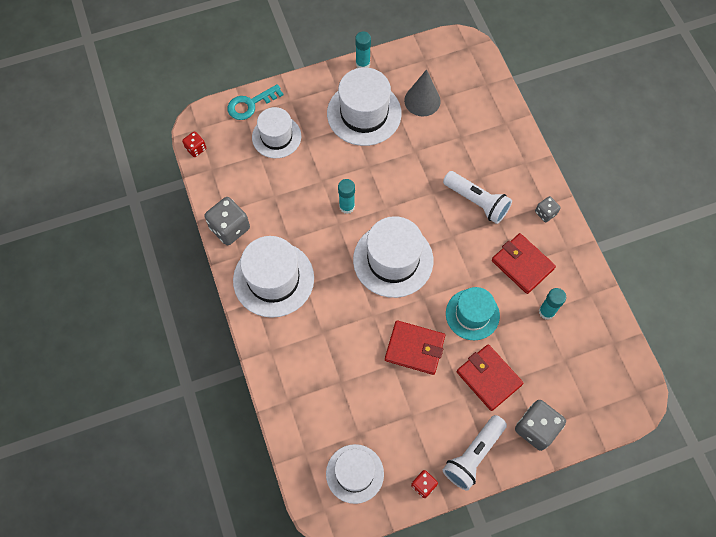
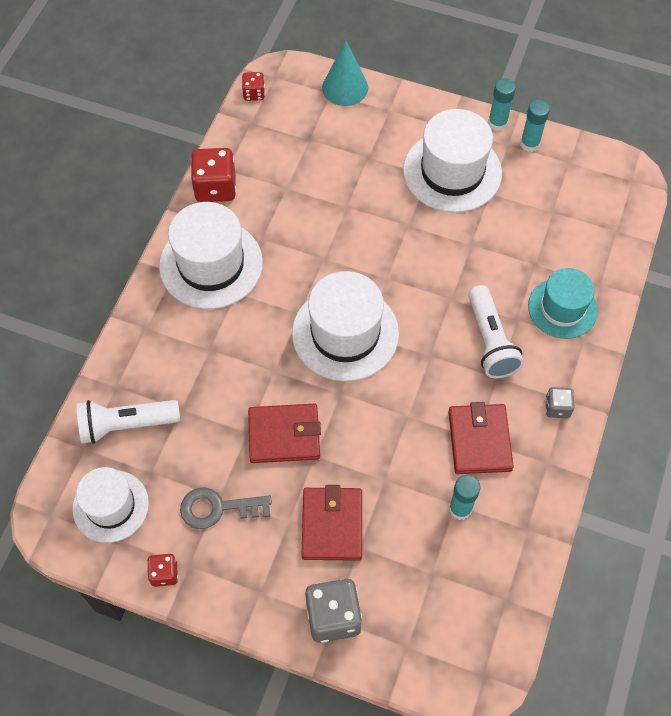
camera: 40 degrees right, 5 degrees down
(229, 228) = (215, 187): grey dice -> red dice
(250, 104) = (345, 87): turquoise key -> turquoise cone
(276, 136) = (341, 134): white hat -> none
(347, 206) = (348, 248): turquoise glue stick -> turquoise glue stick (529, 144)
(414, 348) = (284, 435): red wallet -> red wallet turned 60 degrees counterclockwise
(417, 422) = (217, 508): none -> grey key
(422, 100) = (527, 200): grey cone -> none
(472, 314) = (376, 449): turquoise hat -> turquoise hat (562, 308)
(473, 455) = (242, 587): white flashlight -> white flashlight (126, 425)

